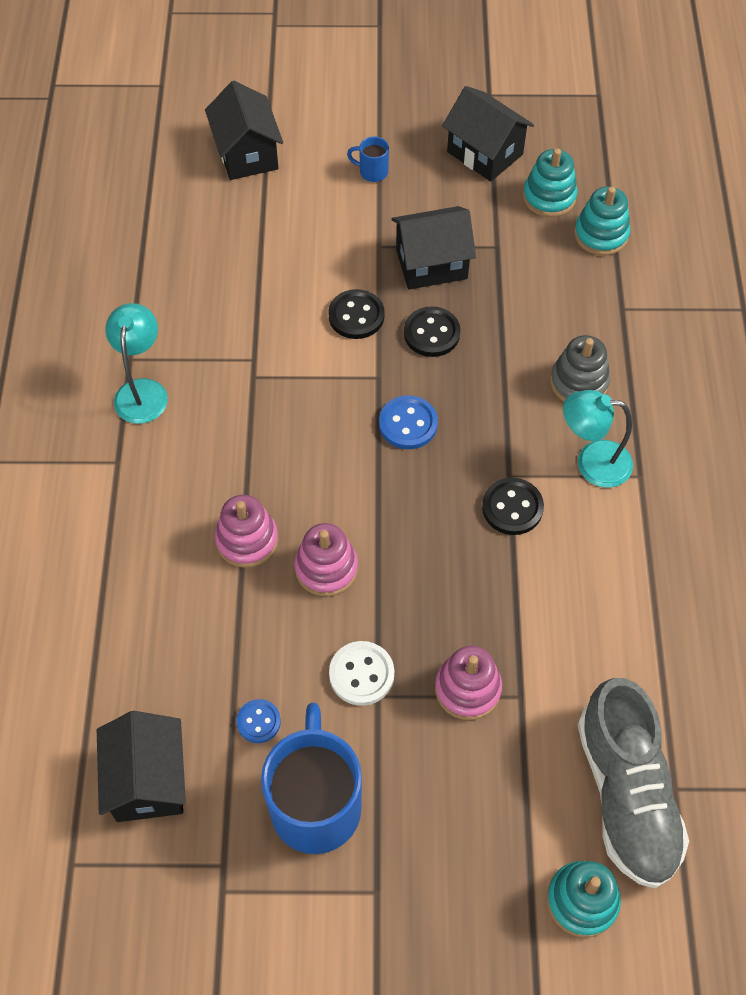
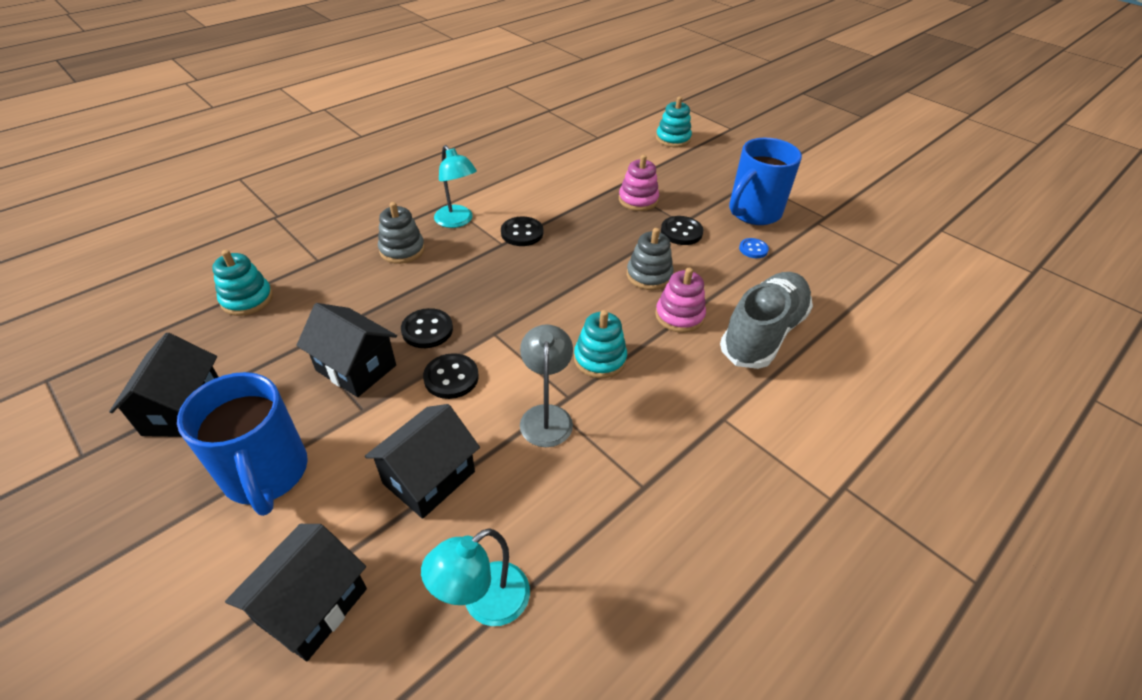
camera: 135 degrees left, 15 degrees down
(142, 391) = (658, 453): turquoise lamp -> turquoise lamp (484, 603)
(148, 780) = (834, 265): black house -> black house (429, 477)
(251, 349) = (546, 416): none -> grey lamp
(326, 568) = (649, 275): pink stacking toy -> grey stacking toy
(361, 674) = (681, 232): white button -> black button
(372, 172) = (266, 474): blue mug -> blue mug, size x2.44
(408, 424) = (515, 299): blue button -> none
(549, 197) = (221, 344): turquoise stacking toy -> turquoise stacking toy (600, 359)
(626, 794) = (618, 145): grey shoe -> grey shoe (763, 333)

